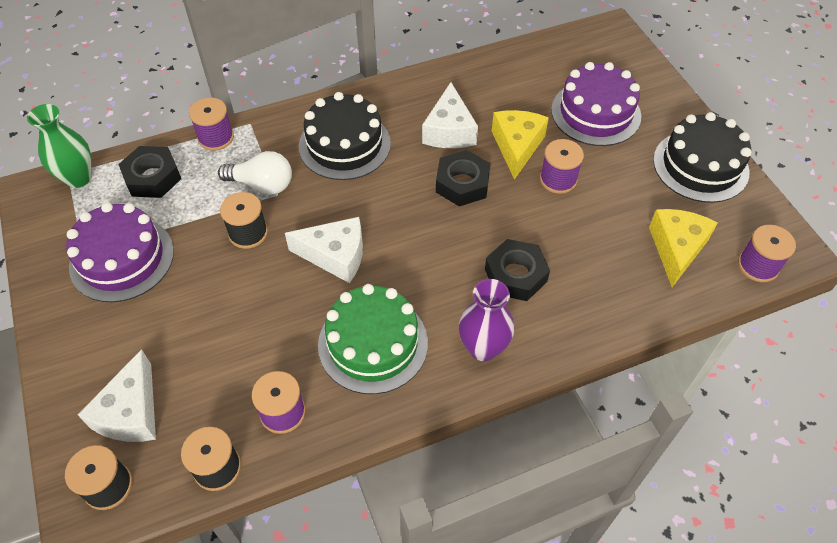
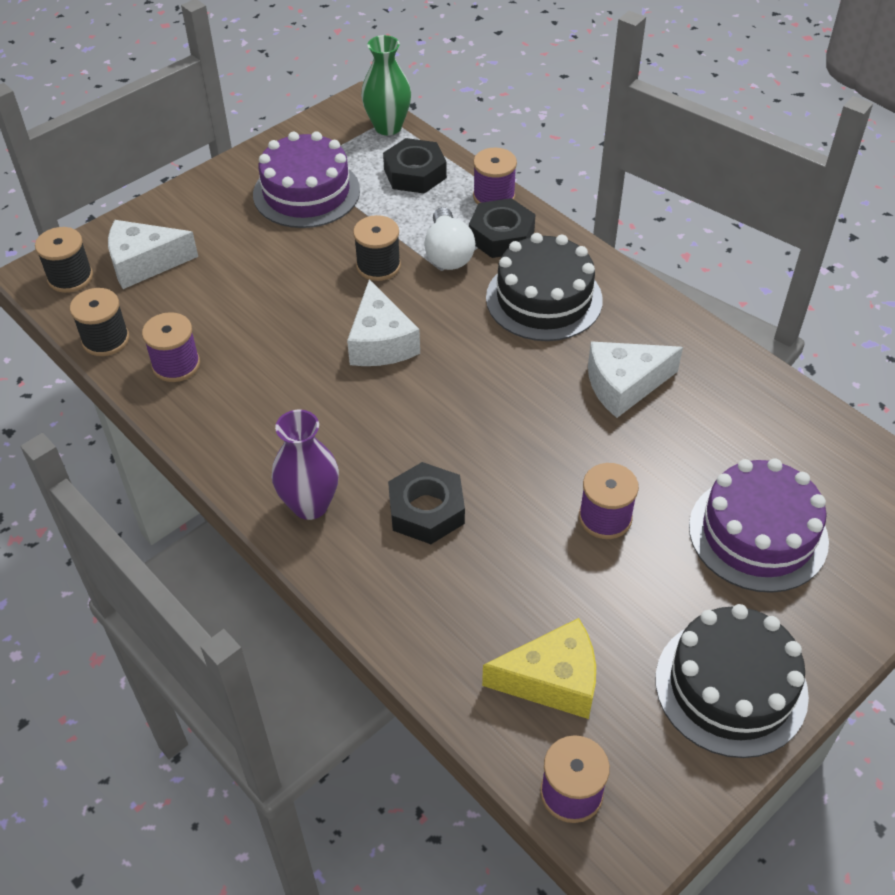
camera: 70 degrees right, 5 degrees down
(373, 344) = (280, 408): green cake -> none
(462, 183) = (543, 422): black nut -> black nut (501, 236)
(517, 146) = (638, 460): yellow cheese -> none

